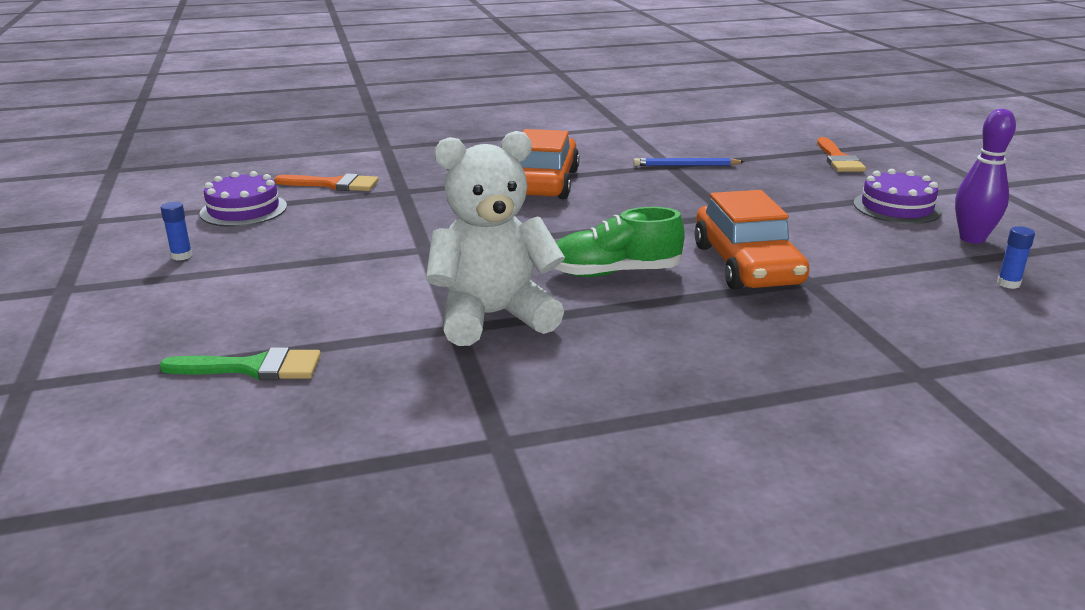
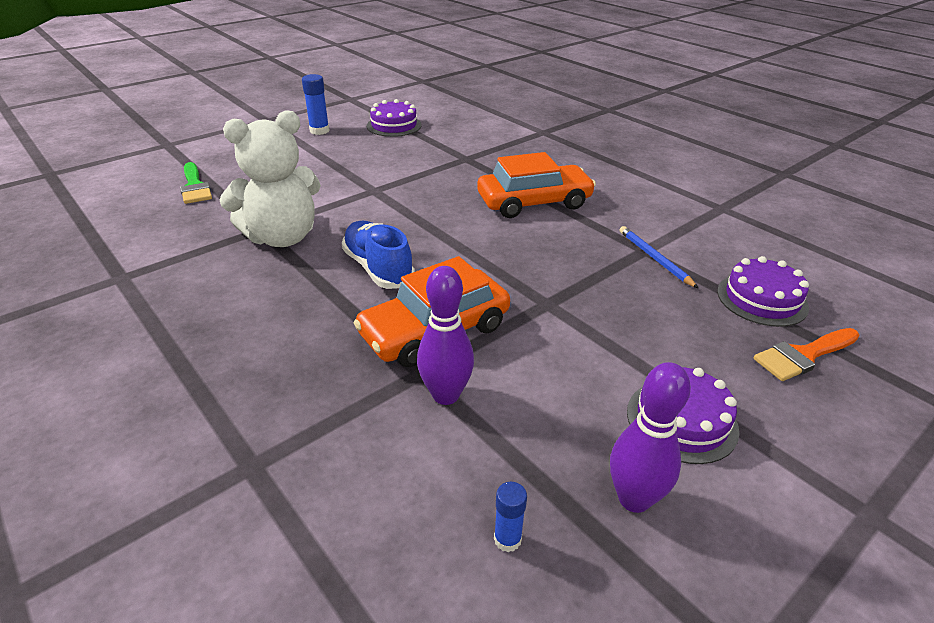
camera: 65 degrees right, 10 degrees up
(181, 256) = (319, 131): blue glue stick -> blue glue stick, size x1.61
(333, 184) = (457, 136): orange brush -> none
(493, 316) = (282, 237): white teddy bear -> white teddy bear turned 105 degrees clockwise
(614, 273) = (378, 268): green shoe -> blue shoe
(766, 151) = (762, 299): none -> purple cake
(843, 276) = (446, 395): none -> purple bowling pin

